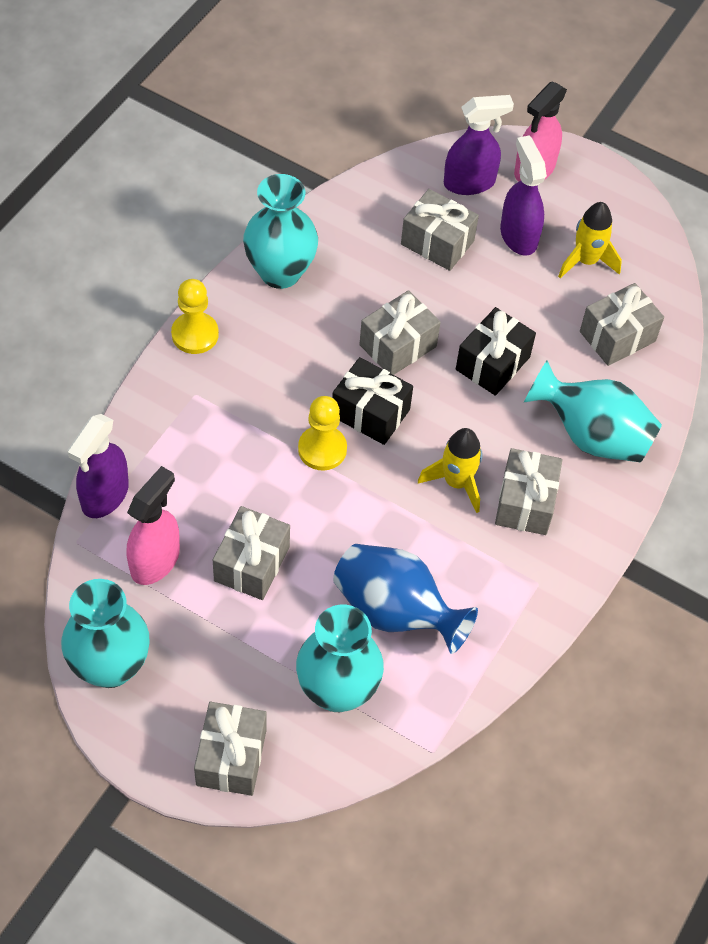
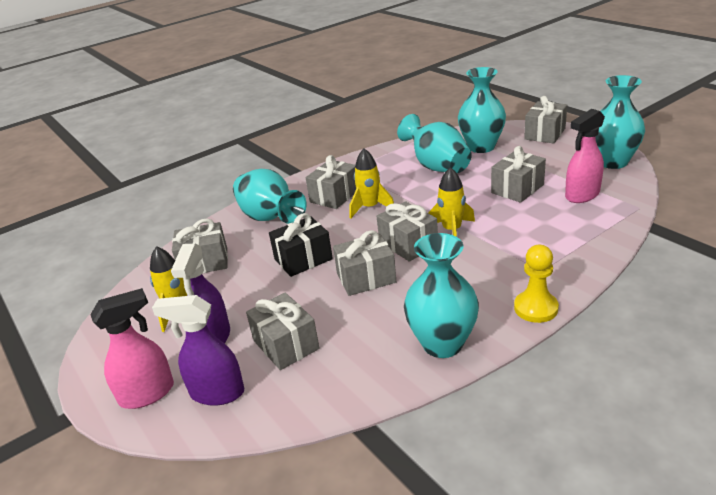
camera: 150 degrees left, 25 degrees down
(104, 496) = (619, 225): purple spray bottle -> none
(322, 449) = (452, 230): yellow pawn -> yellow rocket
(370, 413) = (408, 244): black gift -> grey gift
(395, 611) = (437, 166): blue vase -> turquoise vase

